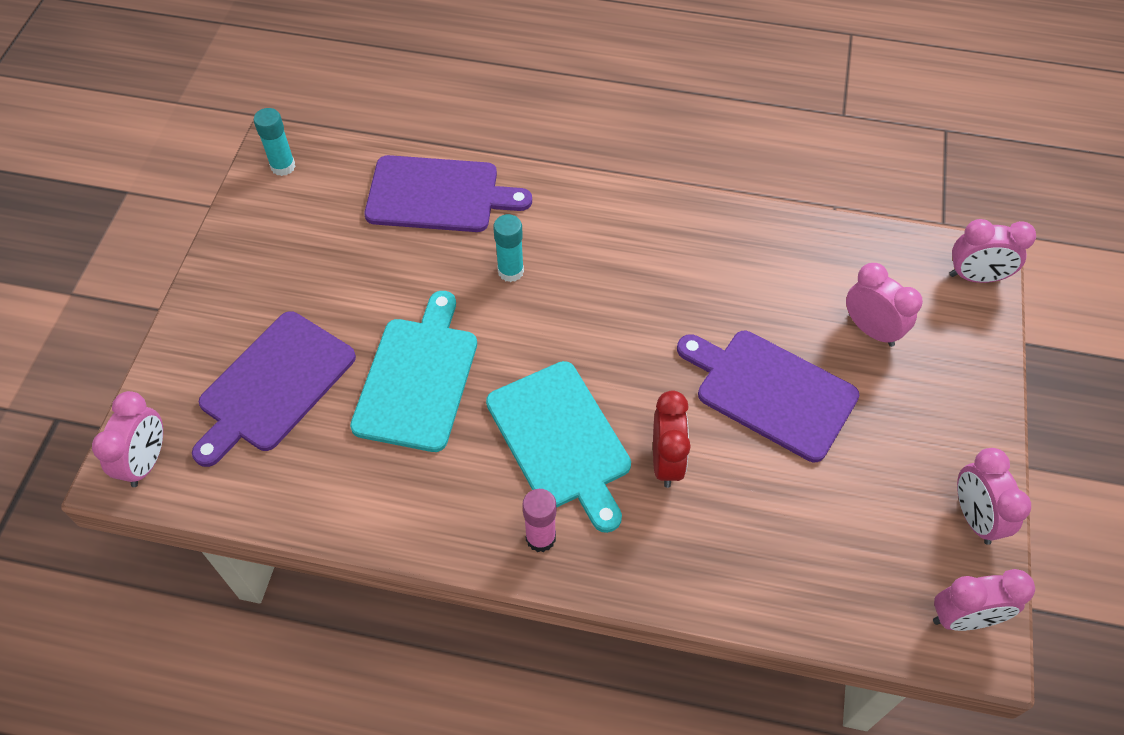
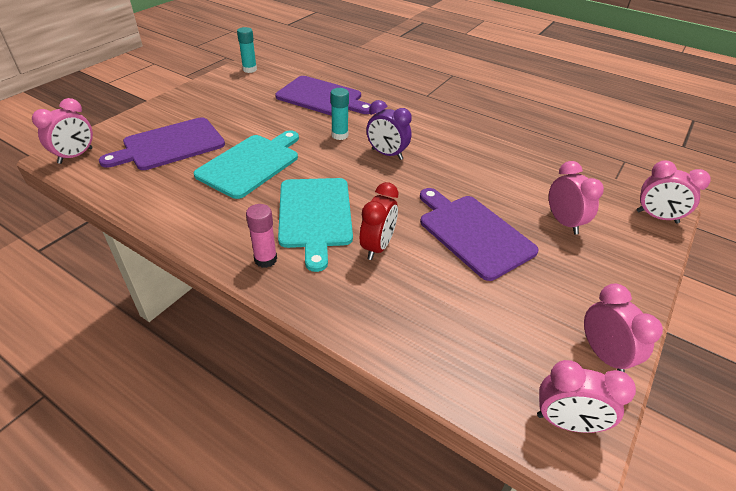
camera: 20 degrees right, 15 degrees down
(596, 286) = (387, 154): none -> purple clock
(974, 517) = (603, 355): pink clock -> pink clock turned 150 degrees clockwise

